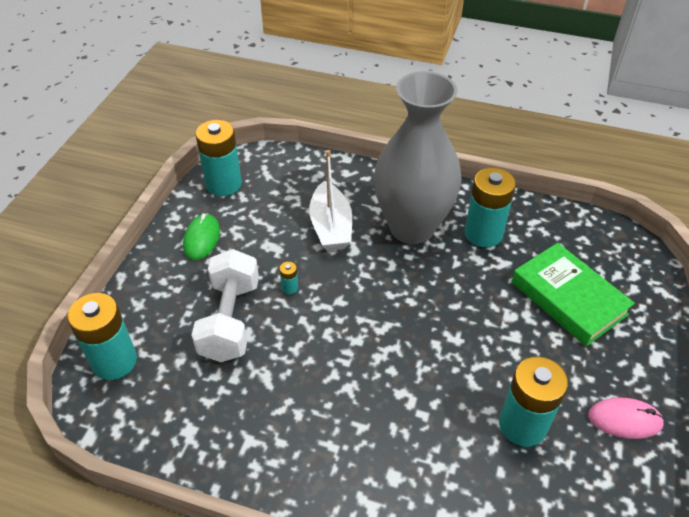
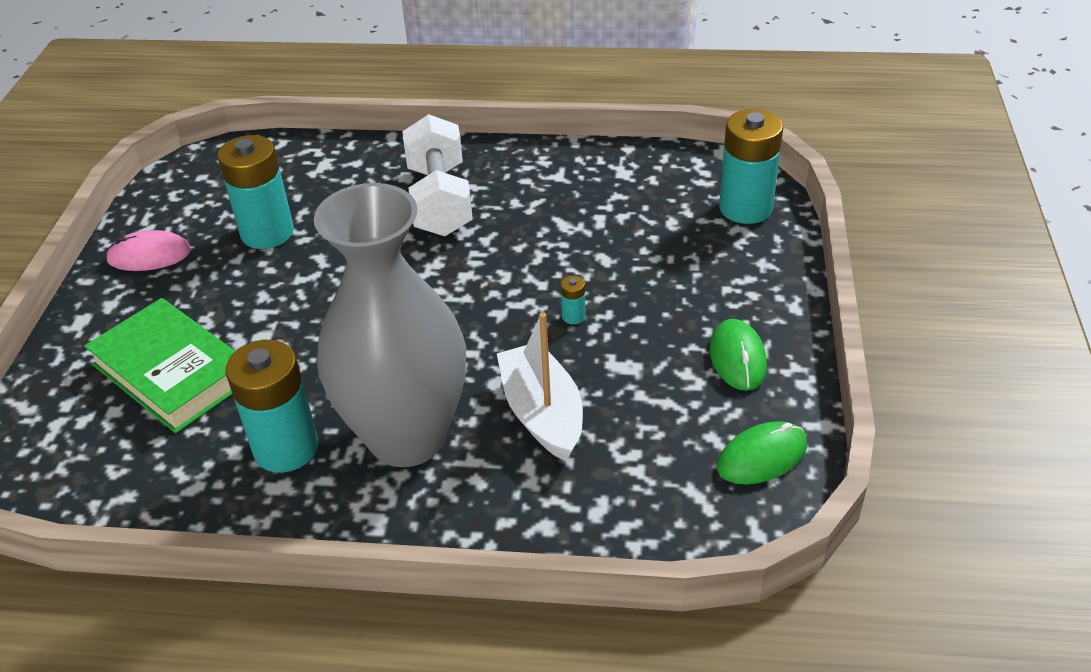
camera: 170 degrees right, 5 degrees down
(224, 184) = (762, 456): turquoise battery -> green mouse
(230, 320) = (634, 267): white dumbbell -> white dumbbell (440, 201)

